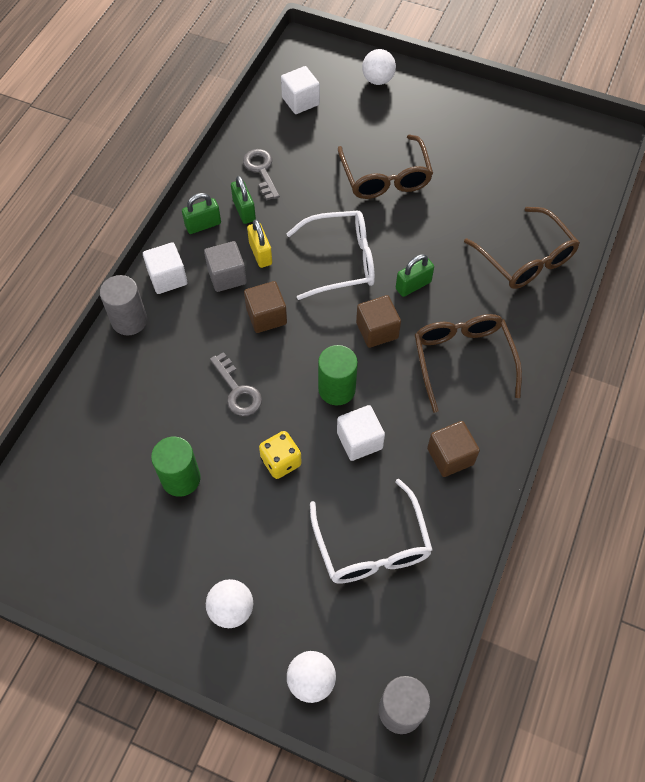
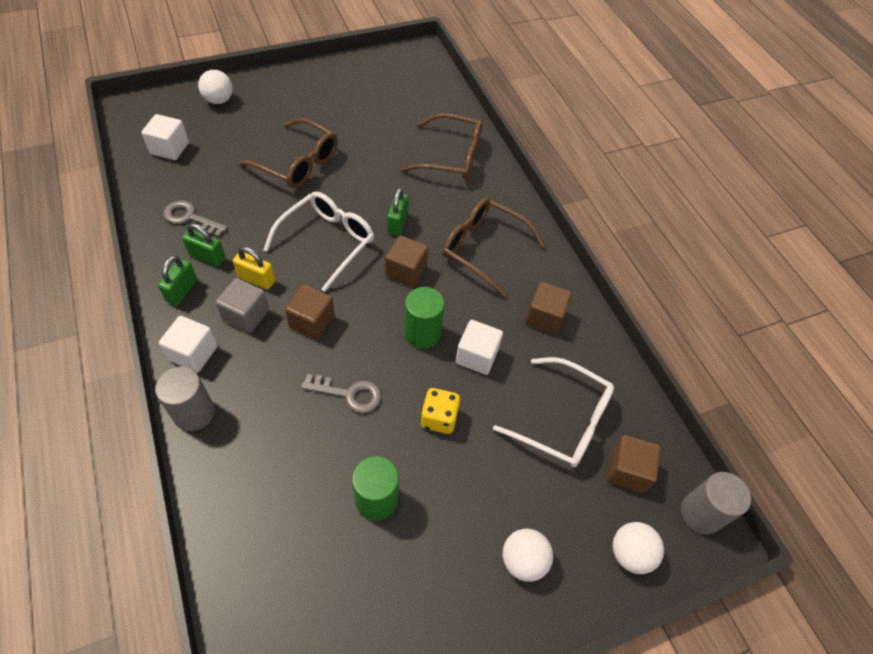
camera: 50 degrees left, 5 degrees down
(378, 626) = (627, 471): none -> brown cube

